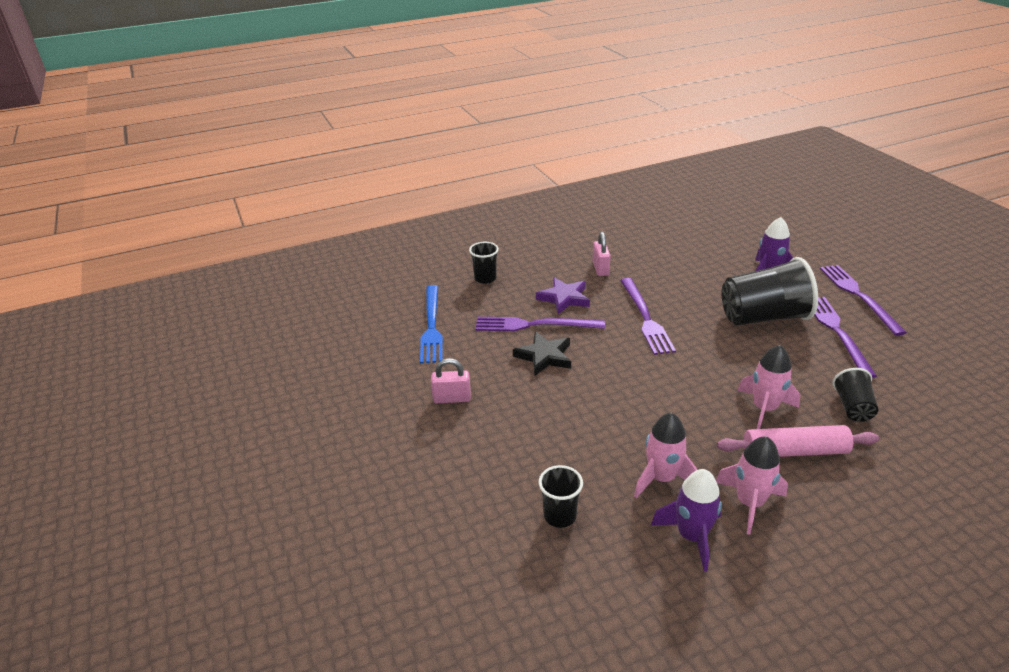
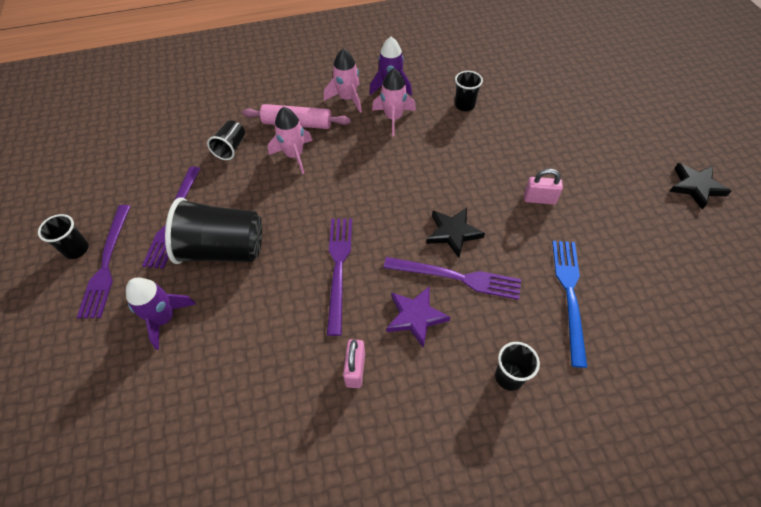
camera: 170 degrees left, 20 degrees up
(259, 435) = (695, 187): none -> black star
(899, 301) = (76, 249): none -> black cup

